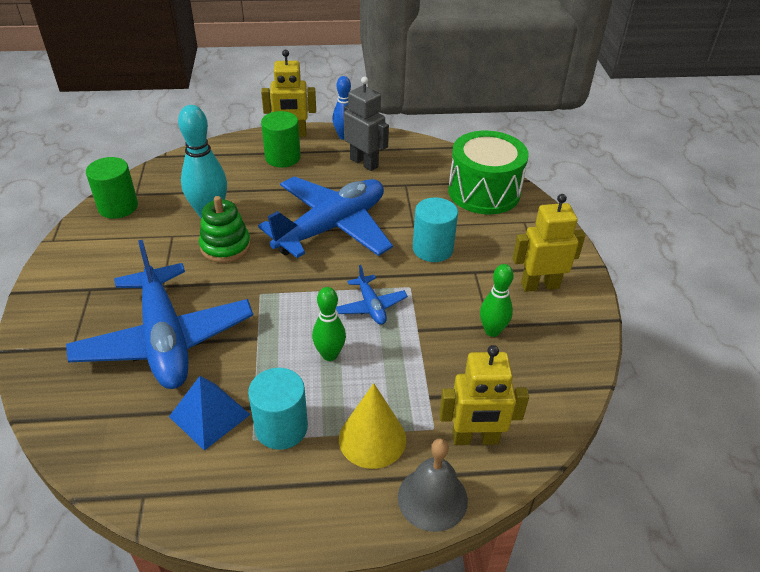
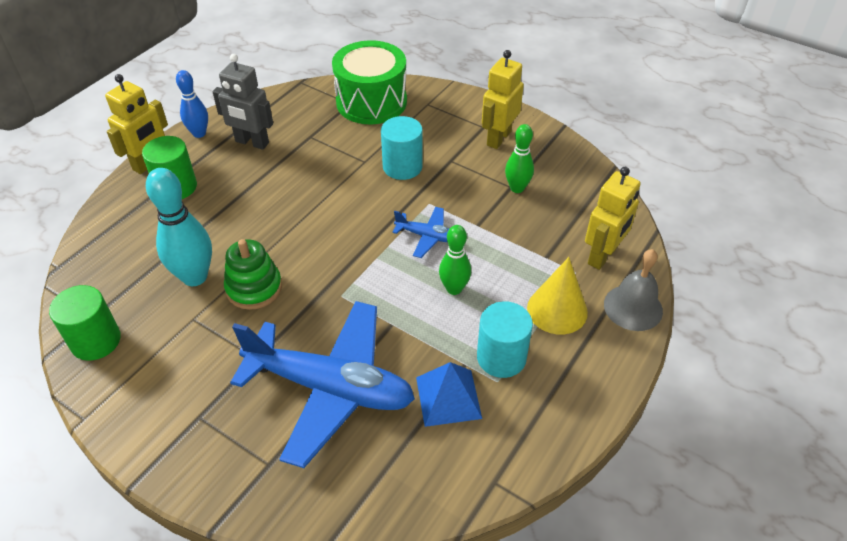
camera: 50 degrees left, 5 degrees up
(331, 227) = (310, 208): blue plane -> none
(364, 163) = (252, 142): grey robot -> grey robot turned 150 degrees counterclockwise

